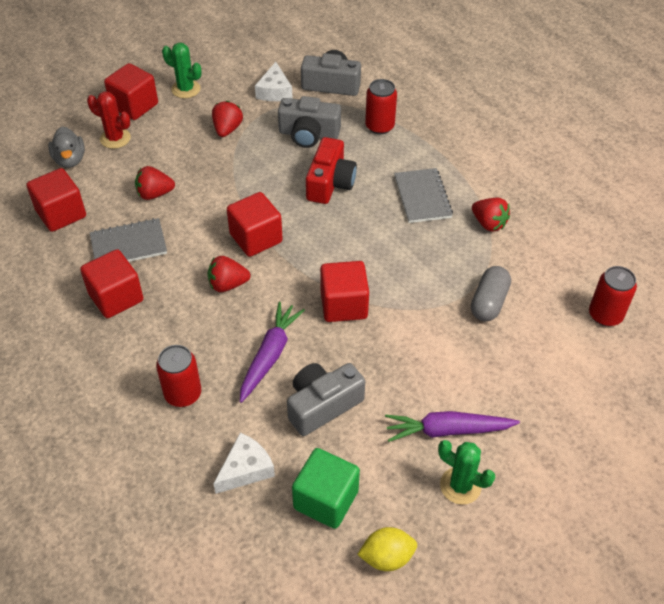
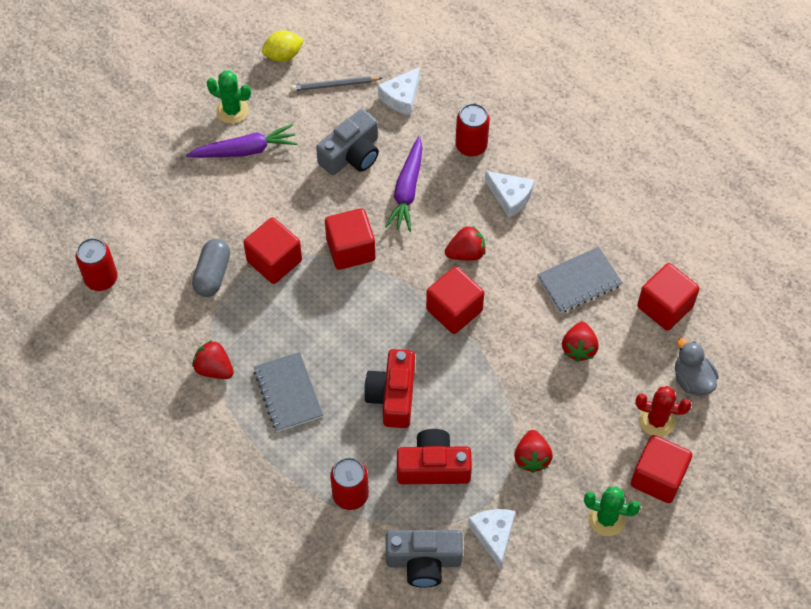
camera: 170 degrees right, 10 degrees up
(116, 297) = (566, 223): red cube -> red cube (274, 261)
(154, 194) = (579, 348): red strawberry -> red strawberry turned 120 degrees clockwise
(162, 332) = (510, 196): none -> white cheese
(308, 134) = (433, 467): grey camera -> red camera
(326, 500) = (334, 85): green cube -> grey pencil

